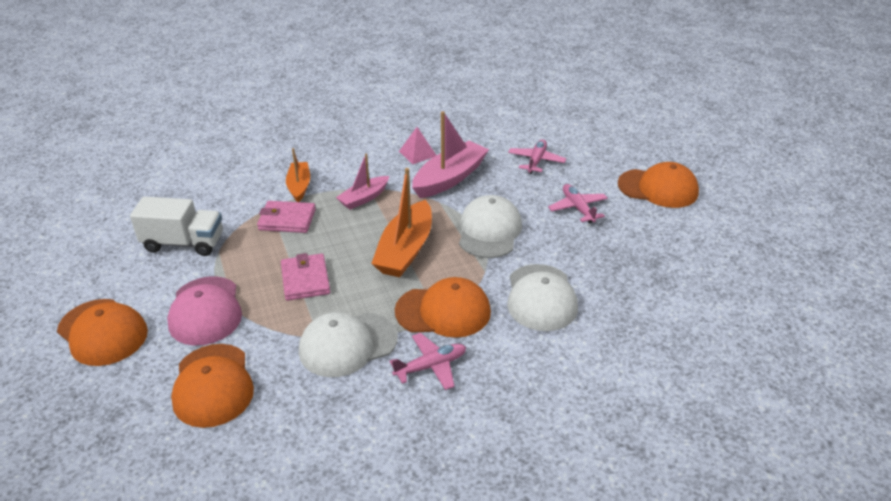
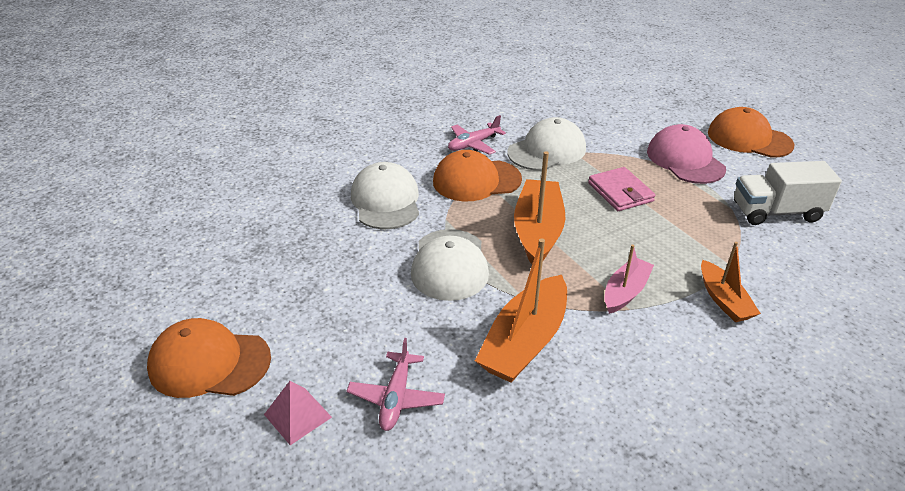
camera: 170 degrees right, 0 degrees up
(213, 385) = (628, 120): orange cap -> none
(287, 220) = (695, 251): pink wallet -> none
(417, 153) = (596, 389): pink pyramid -> pink pyramid (298, 415)
(449, 178) = (525, 341): pink boat -> orange boat
(577, 208) = (337, 311): pink plane -> none

